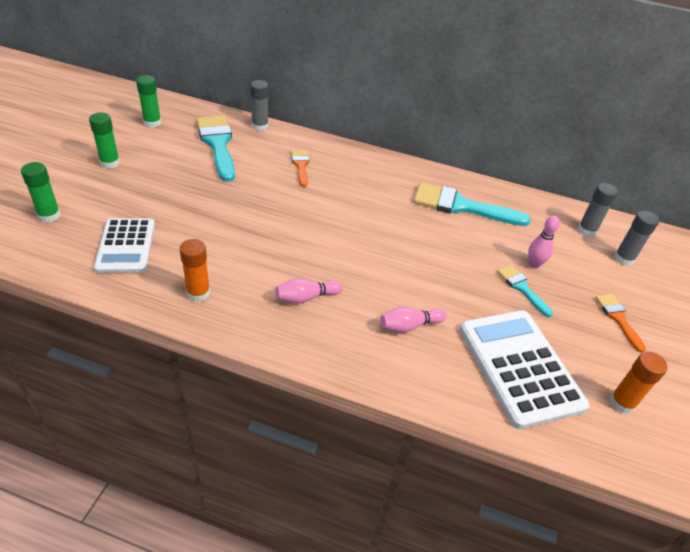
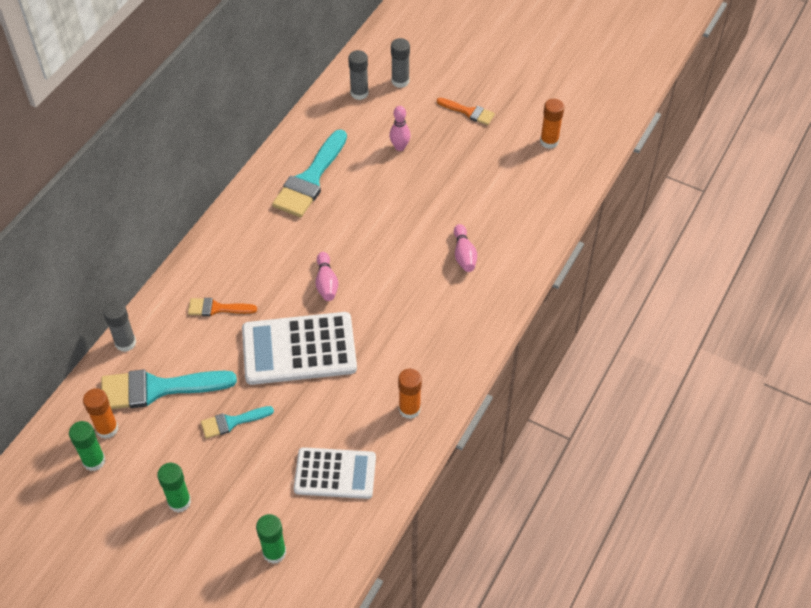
camera: 75 degrees left, 10 degrees up
(180, 125) = (107, 429): none -> orange glue stick
(306, 297) = (423, 324): pink bowling pin -> pink bowling pin (326, 283)
(520, 367) = (512, 192): white calculator -> white calculator (299, 349)
(522, 288) = (428, 165): turquoise brush -> turquoise brush (232, 422)
(618, 318) = (469, 112): orange brush -> orange brush turned 150 degrees counterclockwise

